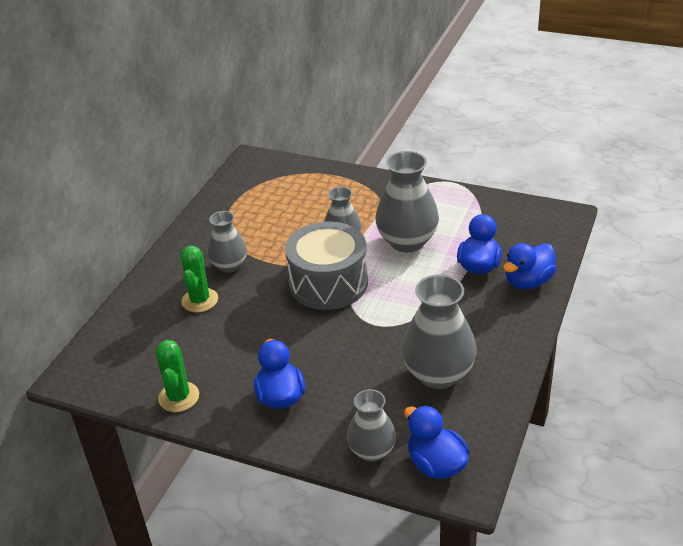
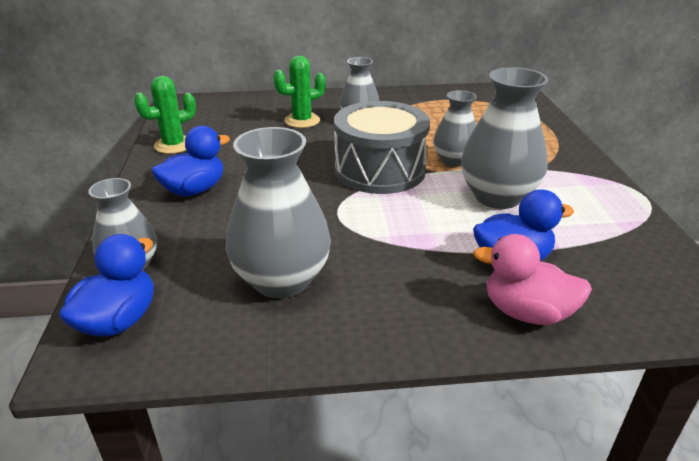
camera: 60 degrees right, 5 degrees down
(528, 281) = (526, 312): blue duck -> pink duck

